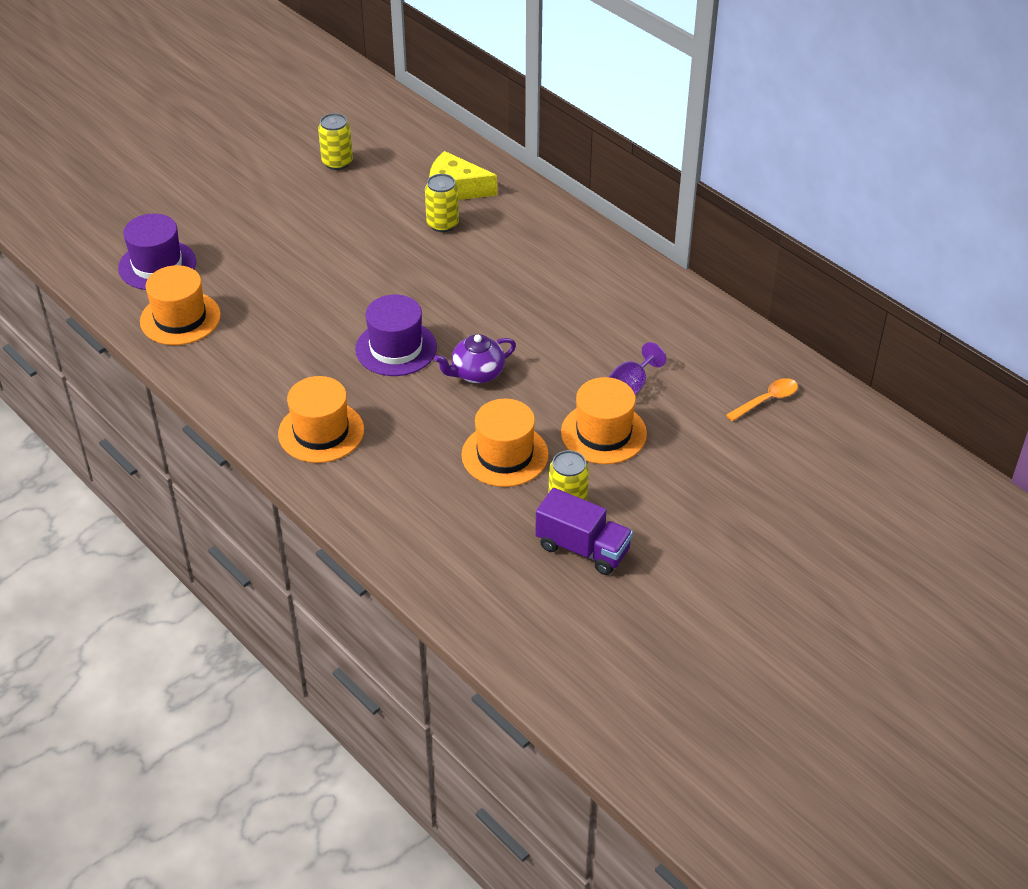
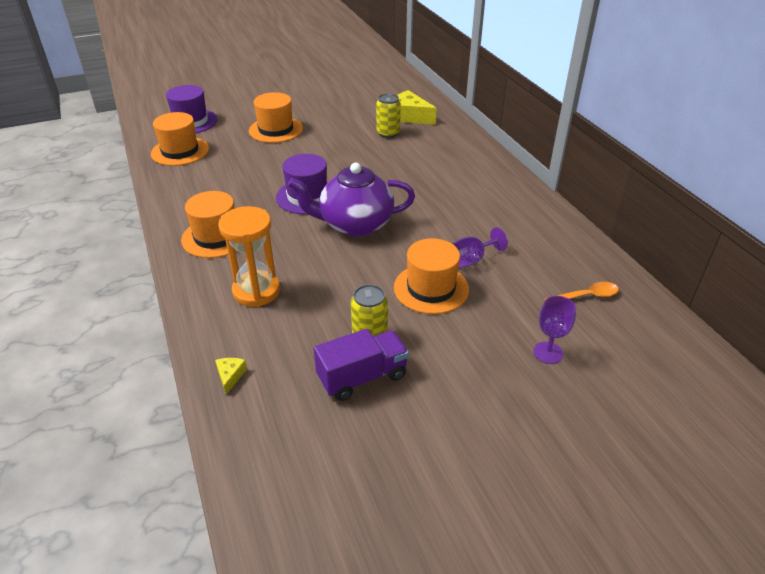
camera: 20 degrees right, 5 degrees down
(337, 162) = (341, 91): yellow can -> none
(415, 486) = (256, 291): none -> orange hourglass
(450, 585) = (230, 376): none -> yellow cheese
(476, 373) = (355, 224): purple teapot -> purple teapot, size x1.71
(505, 455) = (341, 285): orange hat -> orange hat (276, 130)
(582, 548) = (362, 377): purple truck -> purple truck turned 75 degrees counterclockwise
(751, 473) = (548, 353): none -> purple goblet

